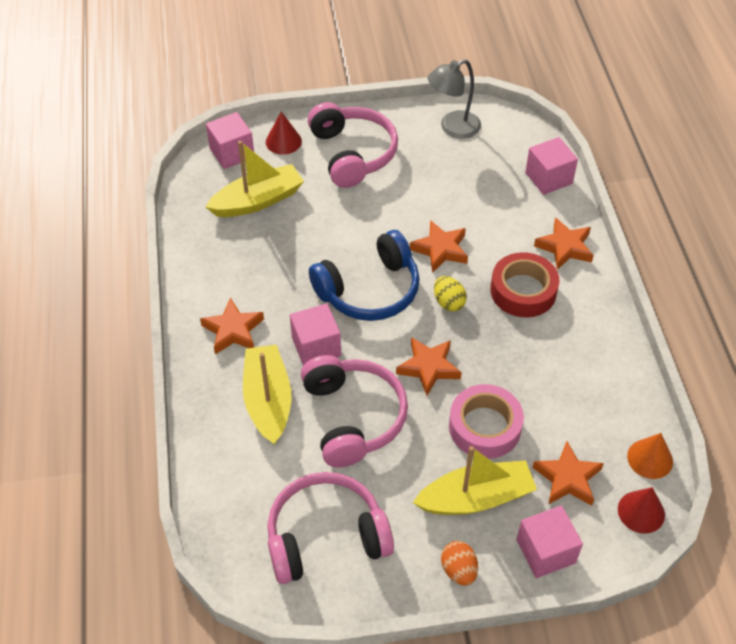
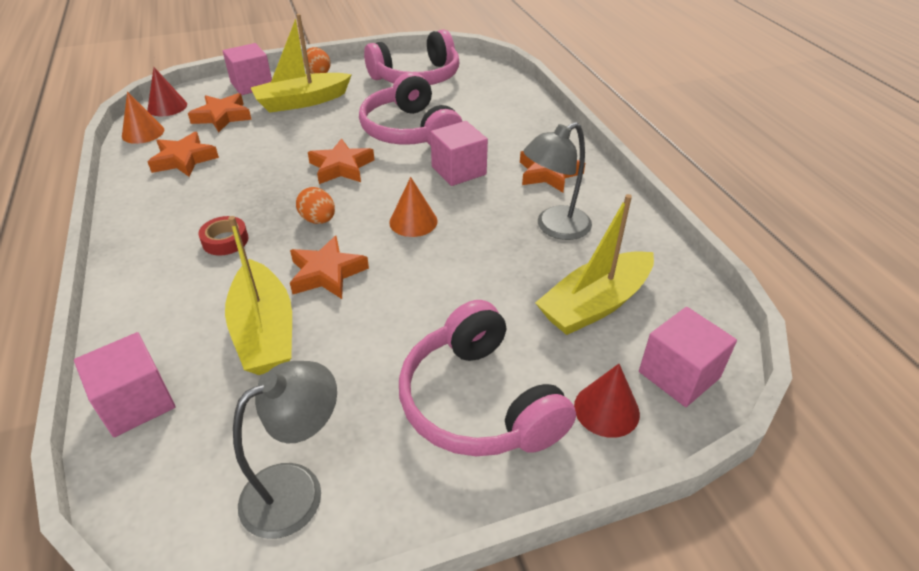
camera: 170 degrees right, 10 degrees down
(256, 267) = (554, 228): none -> grey lamp
(268, 401) = (490, 133): yellow boat -> yellow boat (264, 331)
(369, 290) = (413, 221): blue headphones -> orange cone
(448, 302) = (318, 220): yellow egg -> orange egg
(484, 427) = (289, 136): pink tape -> none
(523, 291) = (225, 240): red tape -> red tape, size x0.55
(565, 247) = (151, 296): orange star -> orange star (184, 160)

